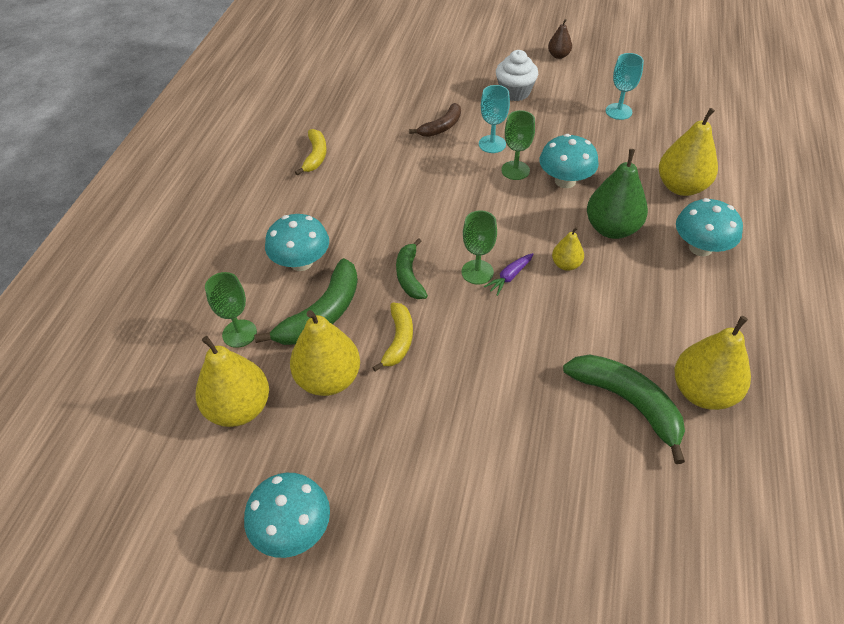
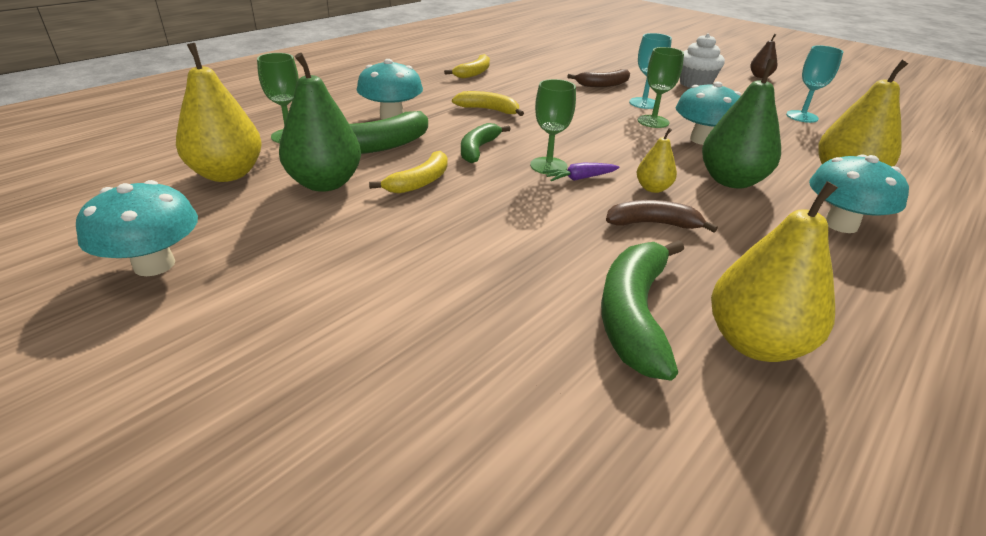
camera: 25 degrees right, 15 degrees down
(328, 379) = (325, 183): yellow pear -> green pear
(375, 213) = (489, 110): none -> yellow banana
(589, 307) = (653, 224): none -> brown banana
(628, 403) = (634, 314): green banana -> green banana turned 150 degrees counterclockwise

